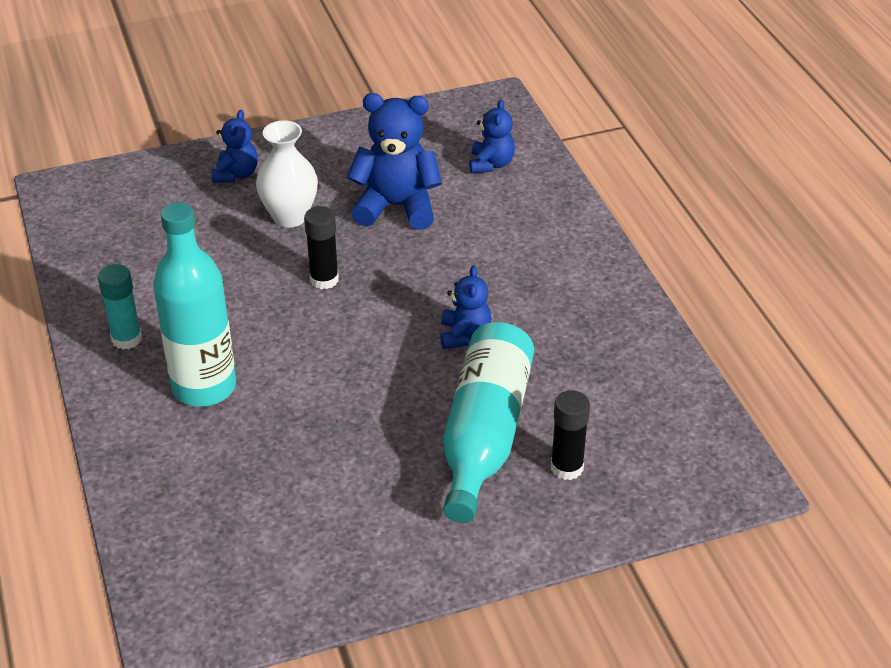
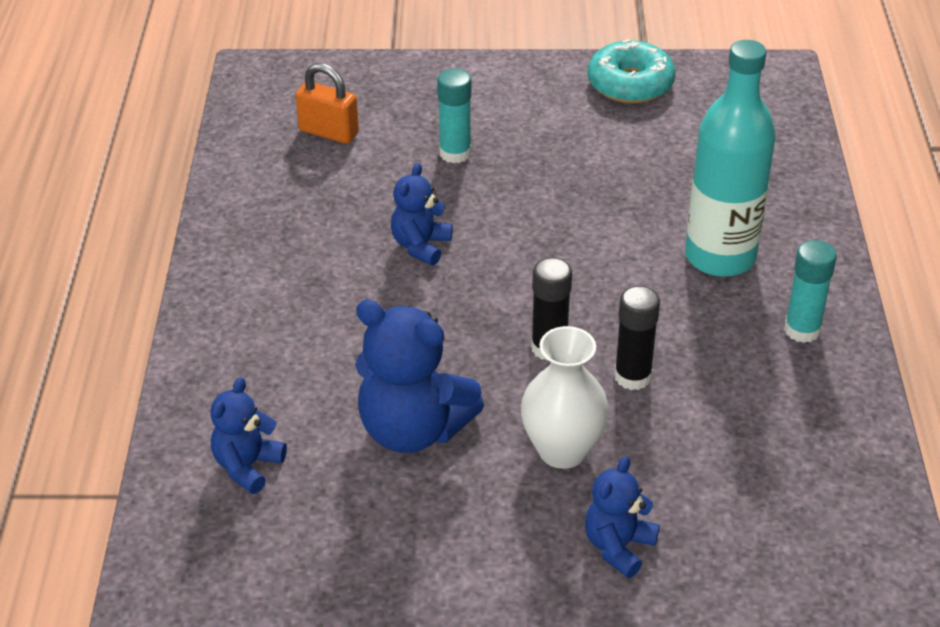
camera: 160 degrees left, 0 degrees up
(341, 574) = (630, 84): none -> turquoise donut
(484, 434) = (455, 153): turquoise bottle -> turquoise glue stick
(566, 467) = (397, 113): black glue stick -> black glue stick (633, 376)
(617, 427) = (329, 132): none -> orange padlock

